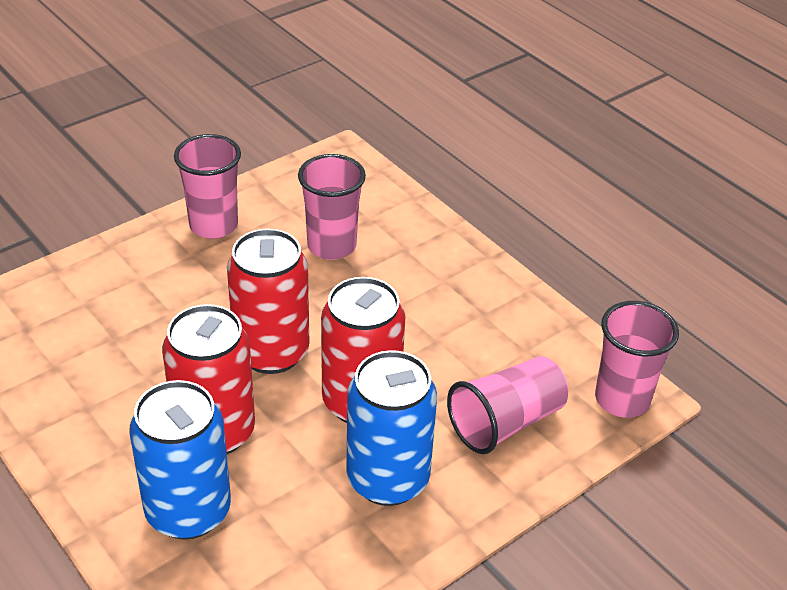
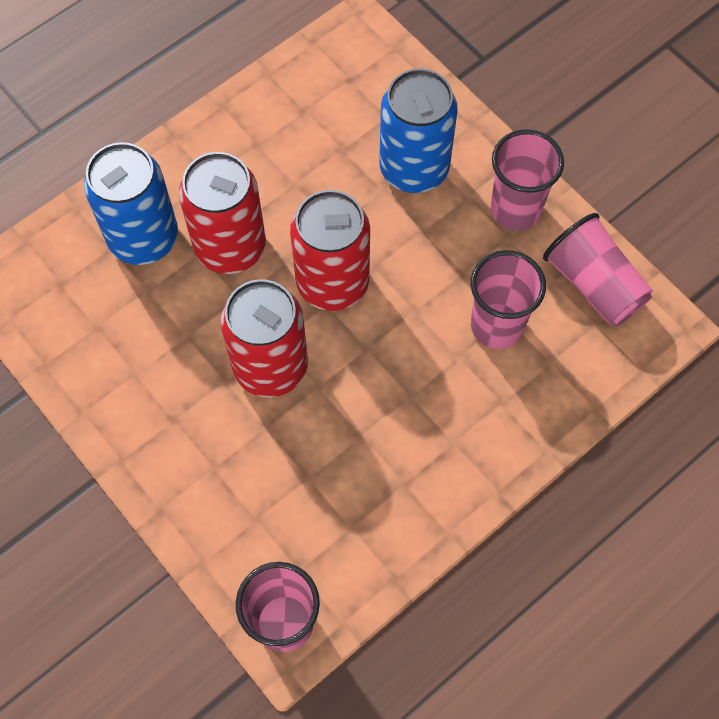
camera: 90 degrees right, 25 degrees up
(388, 479) = (177, 394): blue can -> blue can (414, 168)
(506, 422) = (249, 501): pink cup -> pink cup (593, 284)

